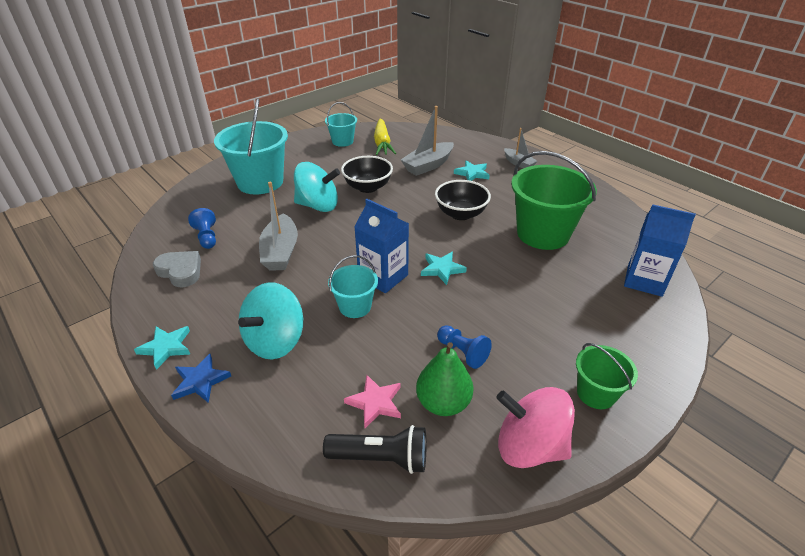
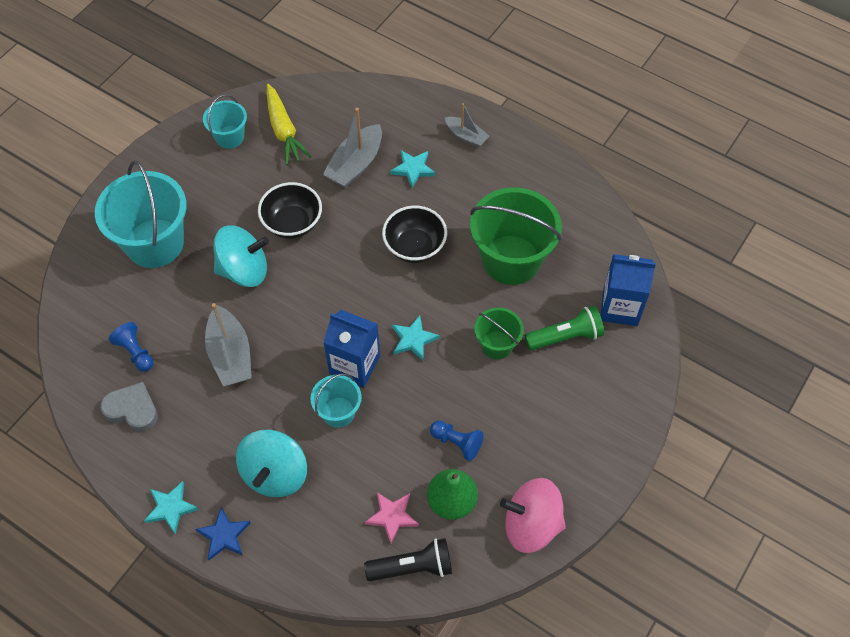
camera: 15 degrees left, 20 degrees up
(588, 292) = (565, 336): none -> green flashlight
(596, 393) = (581, 458): green bucket -> green bucket (496, 345)

